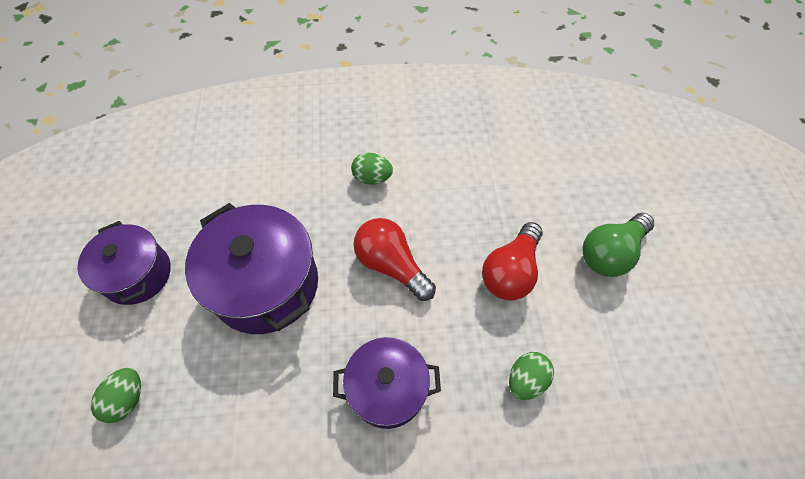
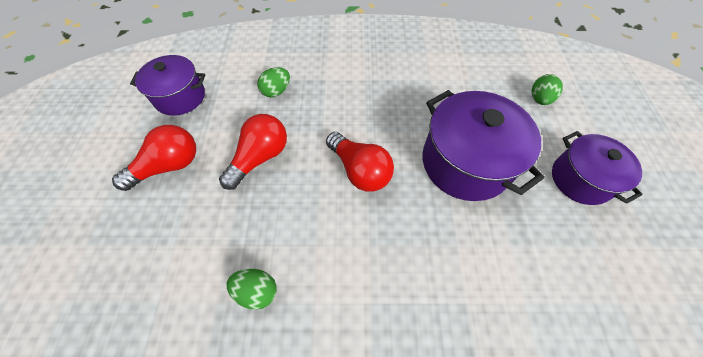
camera: 175 degrees left, 0 degrees up
(372, 178) = (374, 265): green egg -> green egg (257, 291)
(387, 389) = (368, 93): purple pot -> purple pot (180, 97)
(610, 253) = (169, 166): green light bulb -> red light bulb

